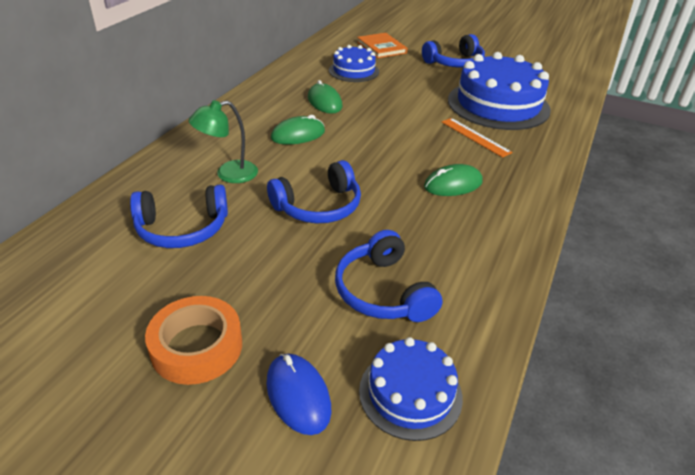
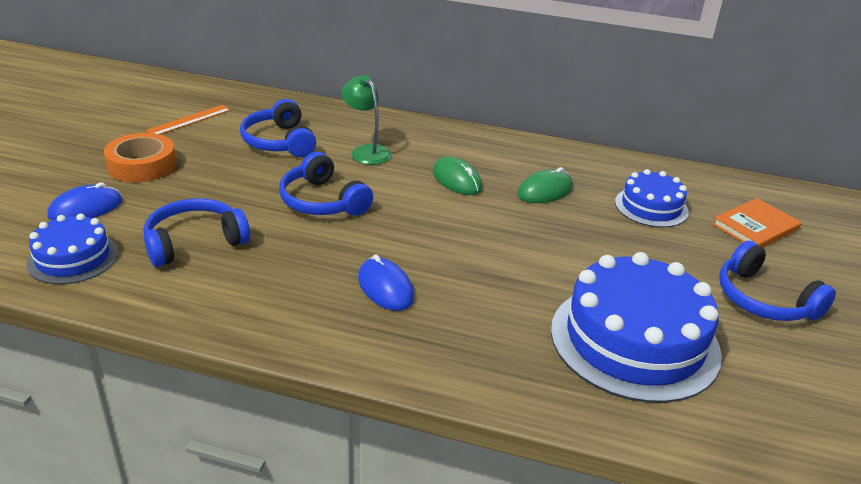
camera: 80 degrees right, 5 degrees down
(453, 184) = (385, 288): green mouse -> blue mouse
(475, 137) = (514, 311): orange ruler -> orange ruler (189, 120)

